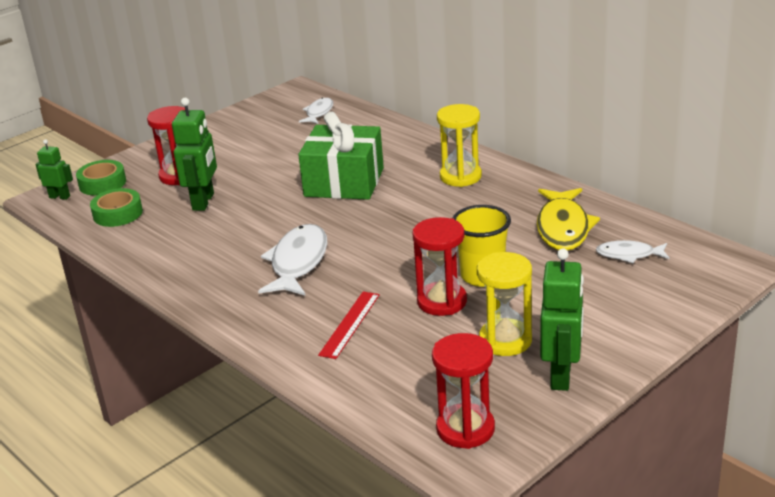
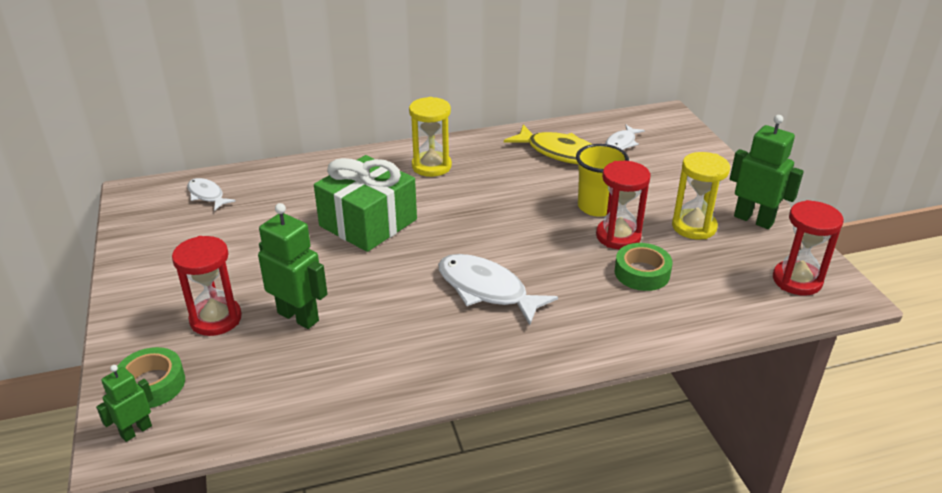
camera: 65 degrees left, 5 degrees up
(118, 214) = (245, 388): green tape -> green tape (642, 273)
(349, 324) = (615, 291): red ruler -> none

